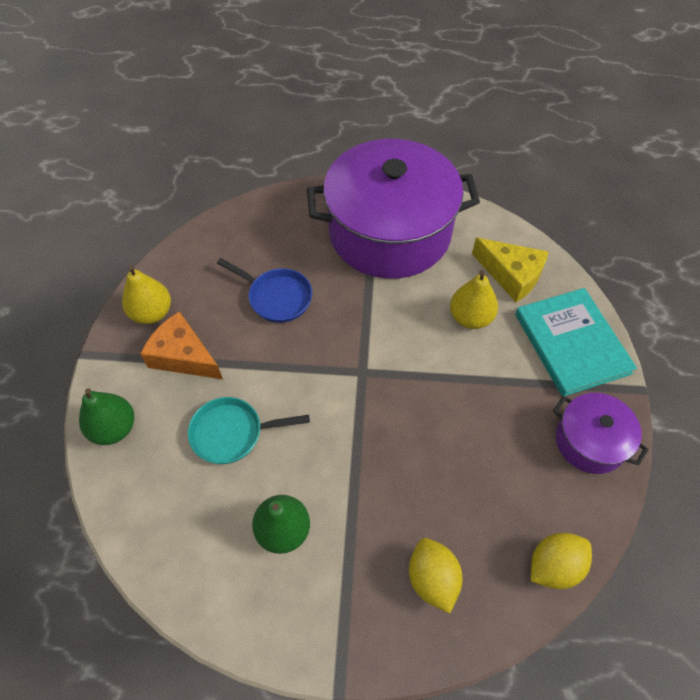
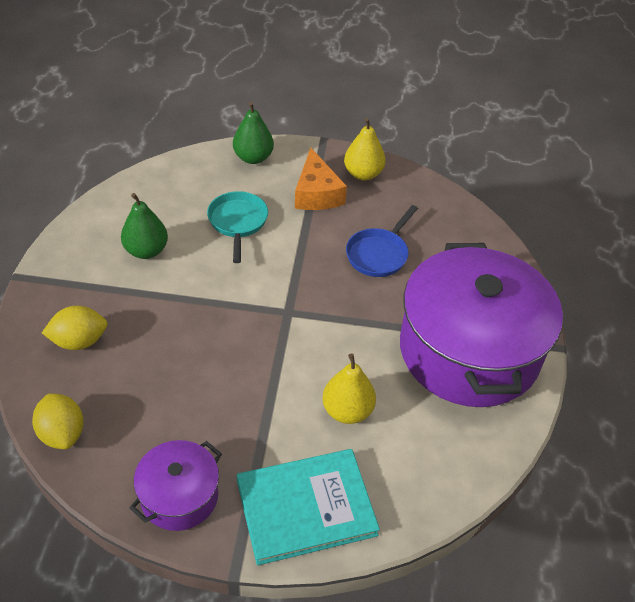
camera: 90 degrees right, 10 degrees down
(183, 356) = (316, 193): orange cheese -> orange cheese turned 135 degrees clockwise
(511, 275) = (408, 463): yellow cheese -> none

